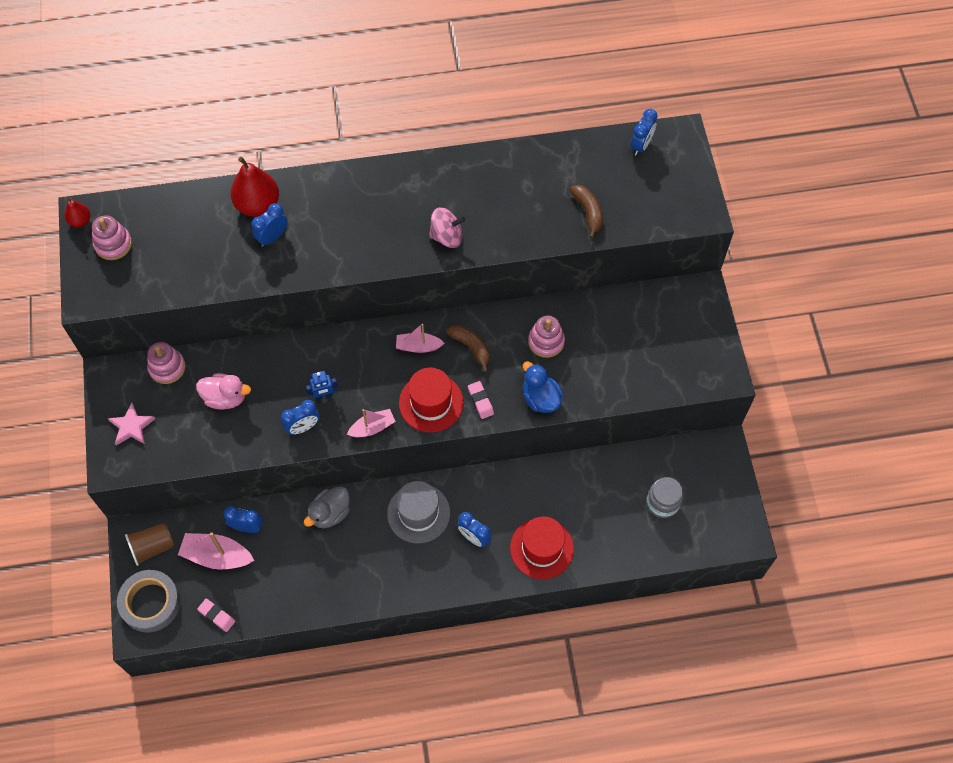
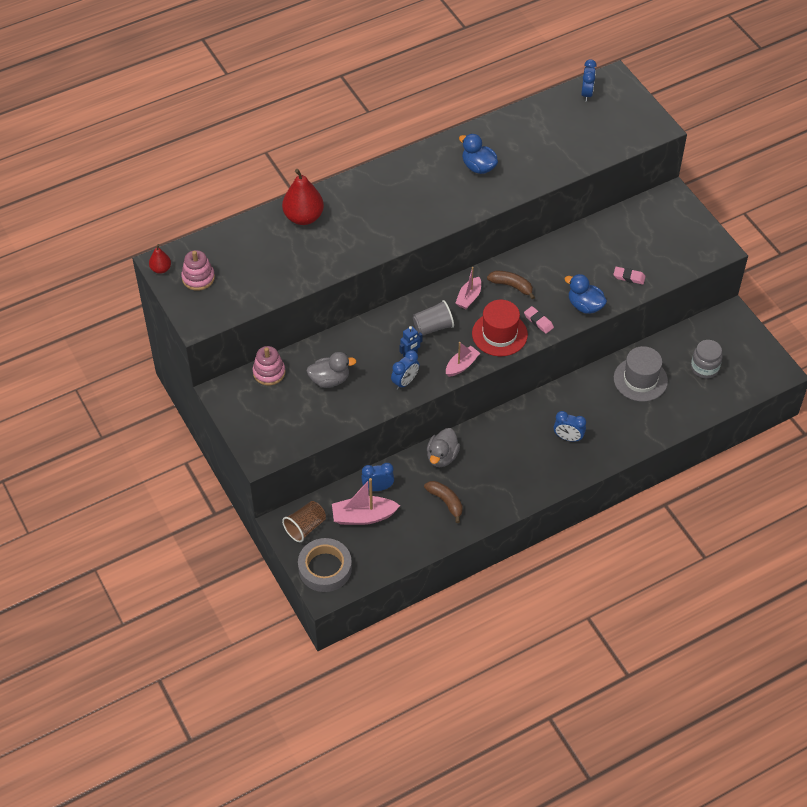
camera: 20 degrees left, 10 degrees down
(131, 426) = (262, 423): pink star -> none
(217, 616) = (386, 560): pink eraser -> pink eraser (629, 277)
(225, 398) = (330, 380): pink duck -> grey duck
(272, 237) = (328, 236): blue clock -> none
(363, 370) = (433, 327): none -> grey cup
(418, 346) = (469, 297): pink boat -> pink boat turned 45 degrees counterclockwise
(418, 513) = (514, 434): grey hat -> grey hat (640, 379)
(447, 236) = (468, 197): pink spinning top -> none
(476, 201) = (478, 167): none -> blue duck
(542, 548) = (626, 429): red hat -> none
(546, 341) = (568, 265): pink stacking toy -> none
(588, 212) = (570, 151): brown banana -> brown banana (446, 502)

